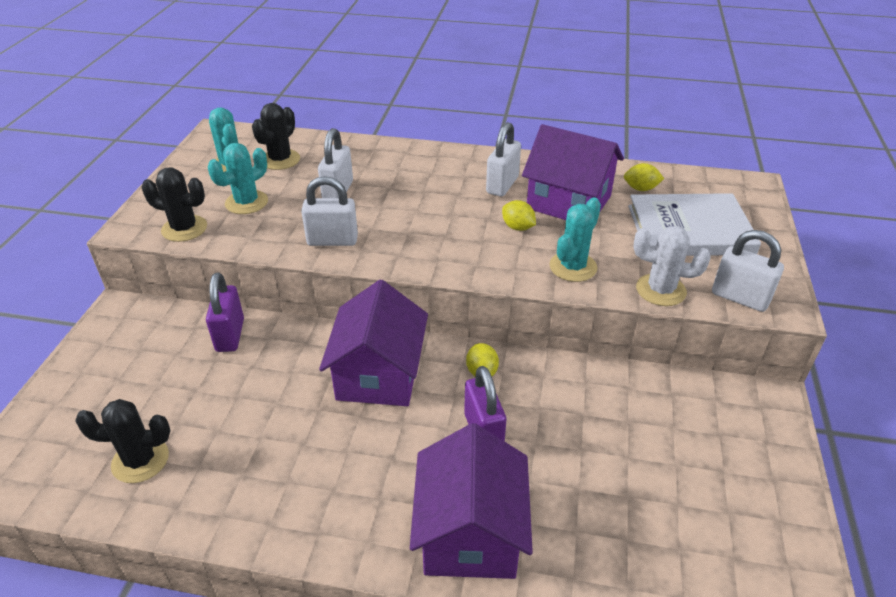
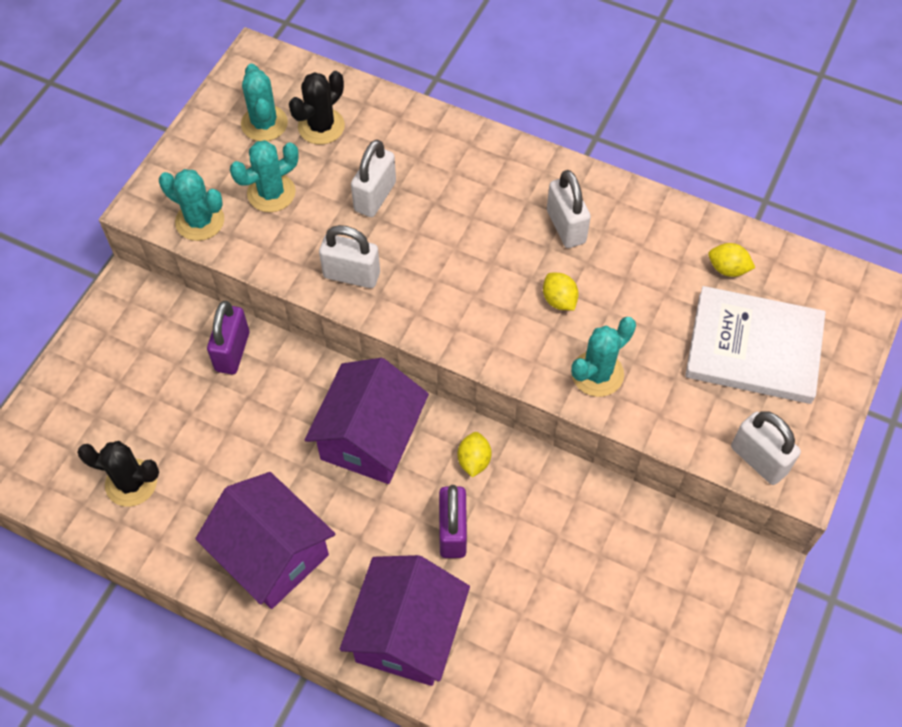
camera: 15 degrees right, 20 degrees up
(184, 228) = (200, 221): black cactus -> turquoise cactus
(502, 185) = (566, 226): white padlock -> white padlock turned 60 degrees counterclockwise
(569, 202) = (632, 272): purple house -> purple house (272, 554)
(661, 290) = (678, 429): white cactus -> none

